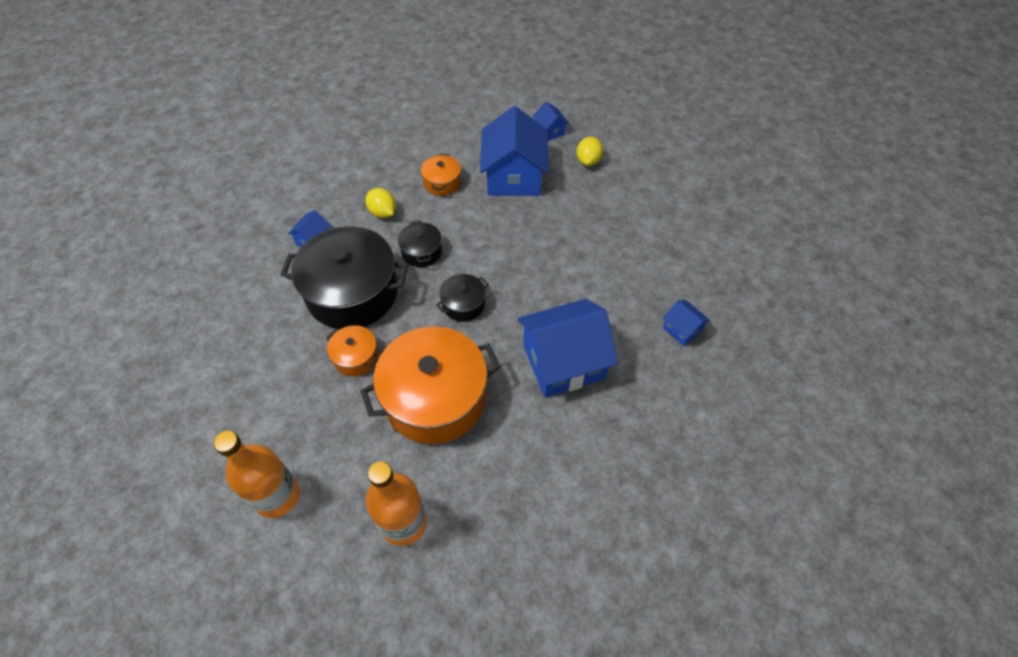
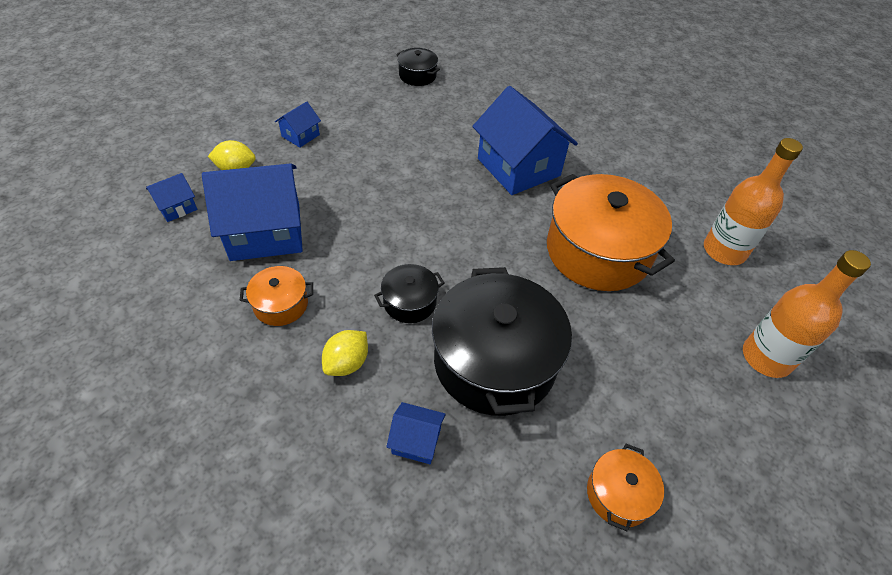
camera: 105 degrees left, 5 degrees down
(356, 357) = (582, 332): orange pot -> orange pot (618, 494)
(463, 304) = (477, 248): black pot -> black pot (417, 76)
(682, 329) = (456, 100): blue house -> blue house (300, 135)

